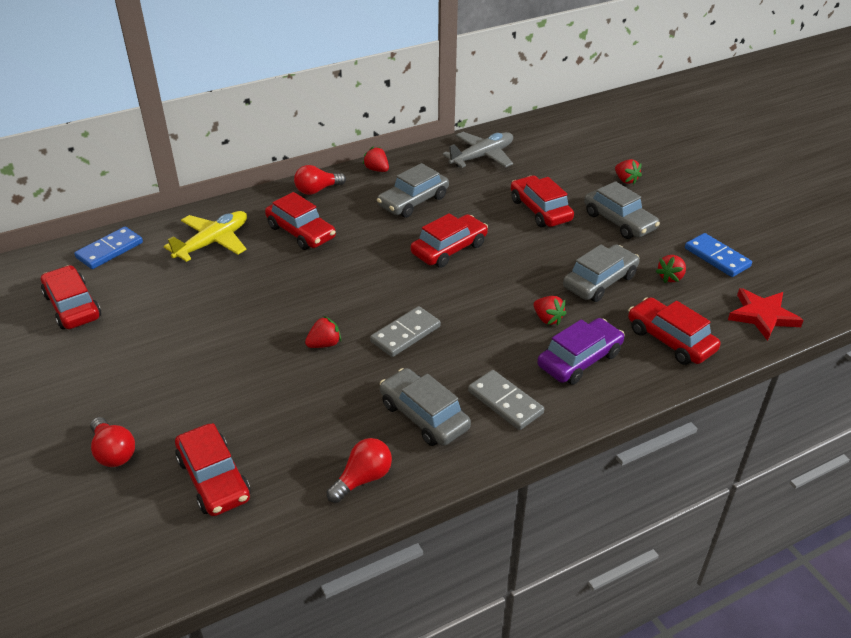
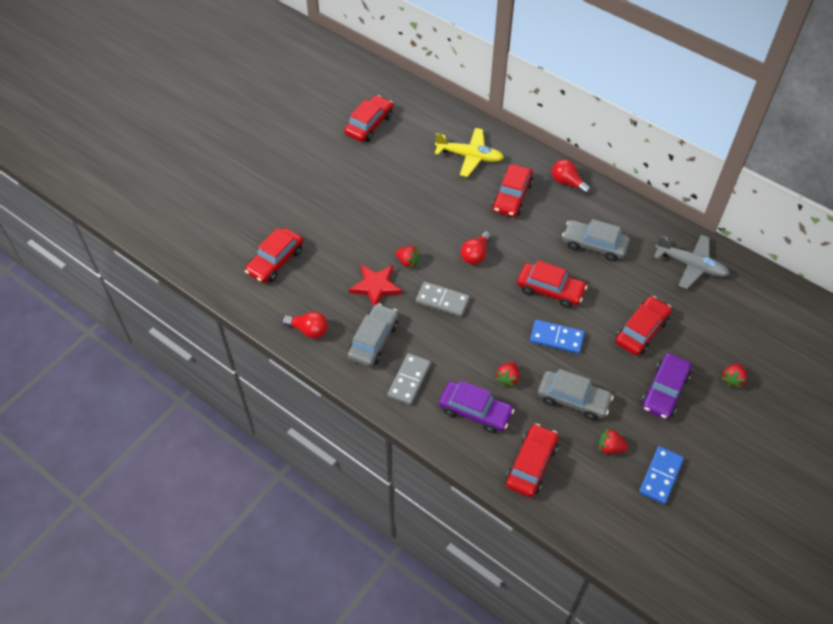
camera: 65 degrees right, 15 degrees up
(110, 250) = (429, 111): blue domino -> blue domino (556, 338)
(113, 452) = (272, 208): red light bulb -> red light bulb (475, 254)
(377, 170) = (620, 205): red strawberry -> none
(619, 221) = (664, 391): grey car -> purple car
(762, 316) = (600, 525): red star -> red star (376, 286)

